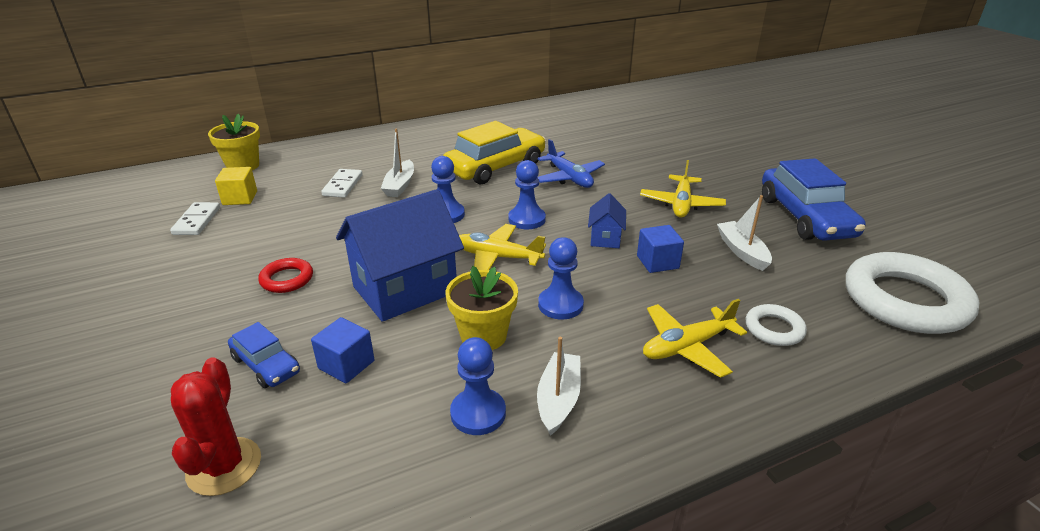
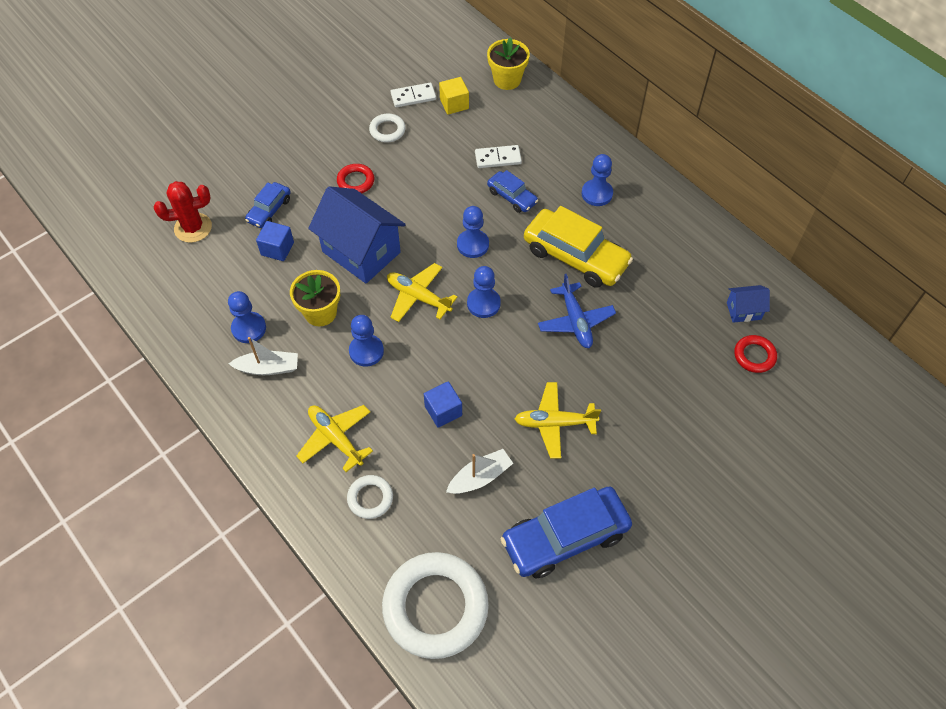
camera: 75 degrees right, 25 degrees up
(229, 245) = (387, 130): none -> white ring
(400, 185) = (512, 197): white boat -> blue car
(430, 147) = (597, 194): none -> blue pawn
(497, 257) = (418, 297): yellow plane -> yellow plane turned 60 degrees counterclockwise
(569, 178) = (575, 321): blue plane -> blue plane turned 60 degrees counterclockwise
(605, 238) = (470, 367): blue house -> blue house (743, 311)
(629, 119) = (754, 356): none -> red ring

